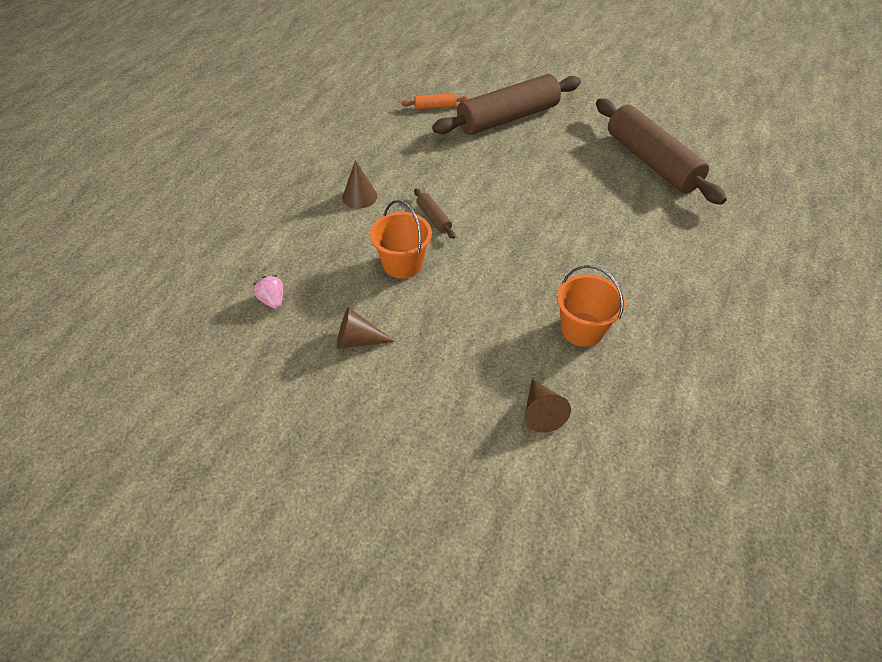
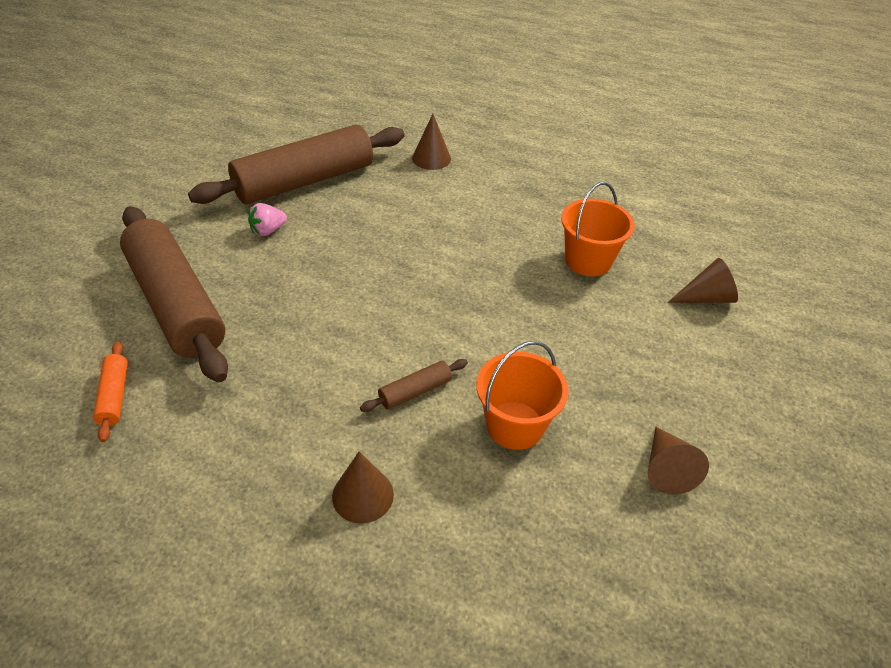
camera: 95 degrees left, 5 degrees down
(272, 300) = (624, 599): pink strawberry -> pink strawberry (268, 230)
(711, 234) = (431, 158): none -> brown cone

